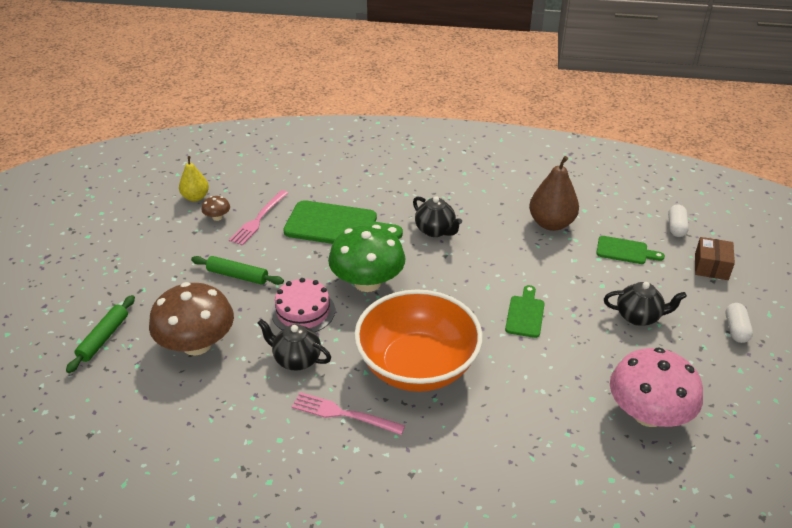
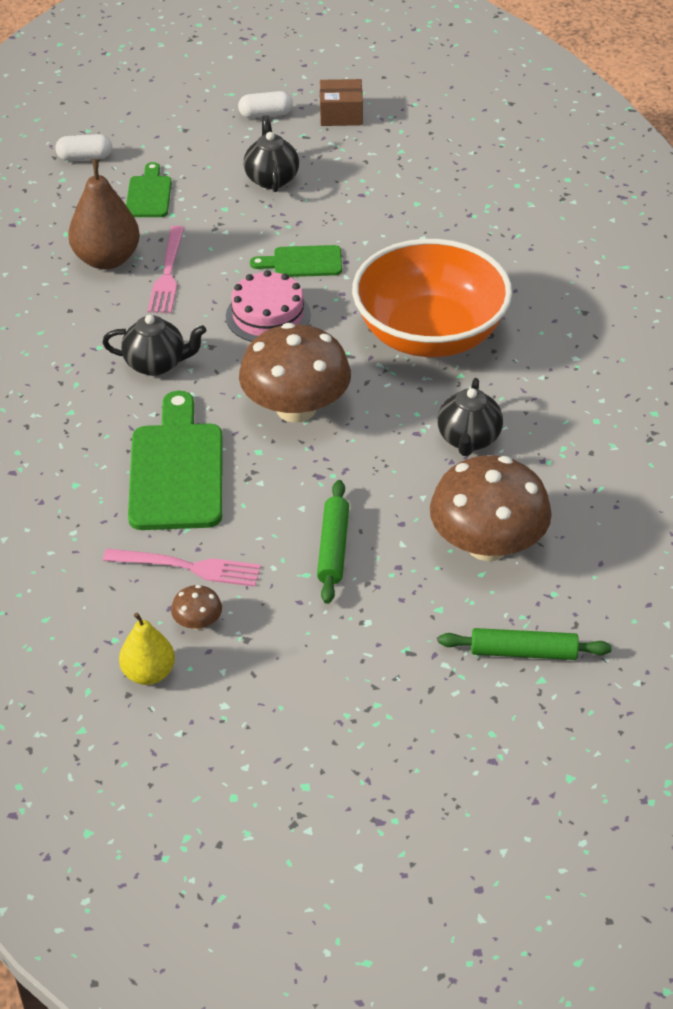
camera: 105 degrees left, 5 degrees up
(303, 311) = (379, 457): pink cake -> pink cake (268, 315)
(342, 414) = (533, 379): pink fork -> pink fork (168, 274)
(367, 282) = (296, 408): green mushroom -> brown mushroom
(435, 230) = (157, 364): black teapot -> black teapot turned 60 degrees clockwise
(648, 414) = (420, 167): pink mushroom -> none
(711, 267) = (158, 131): brown box -> brown box (341, 114)

